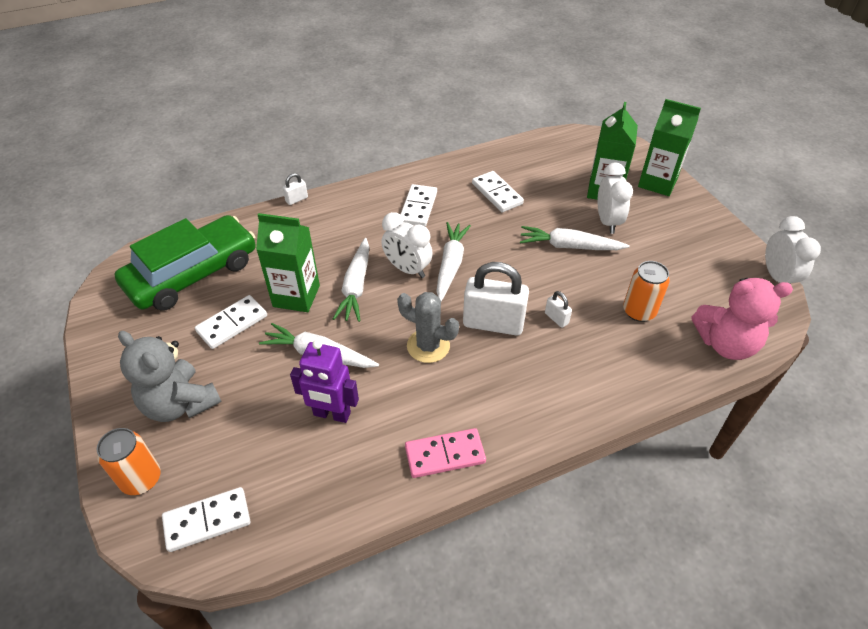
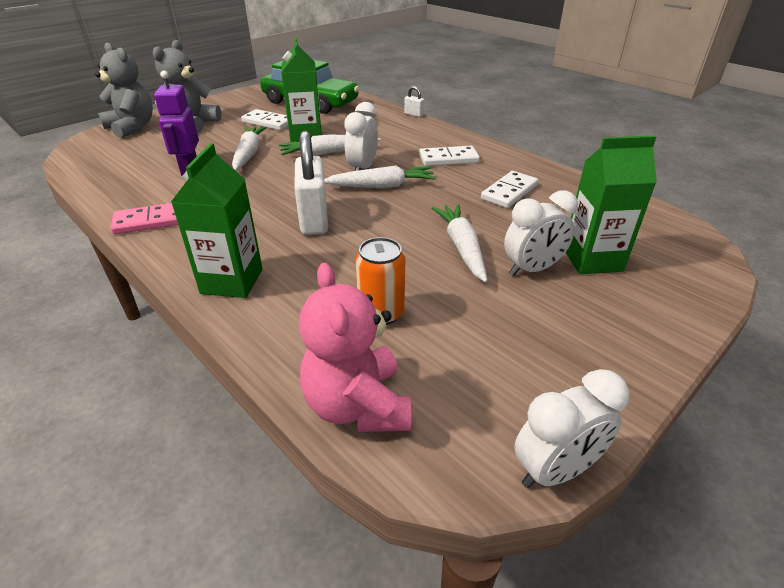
camera: 70 degrees right, 10 degrees down
(141, 479) = (132, 127): orange can -> grey teddy bear
(207, 520) = (98, 150): white domino -> none
(428, 346) = (272, 193): grey cactus -> none
(445, 454) = (151, 221): pink domino -> pink domino turned 75 degrees counterclockwise
(556, 318) = (339, 254): white padlock -> none
(657, 183) = (663, 304): green carton -> green carton (232, 281)

